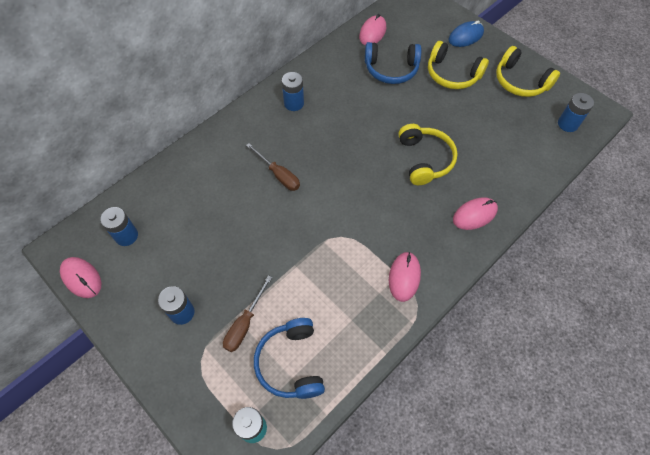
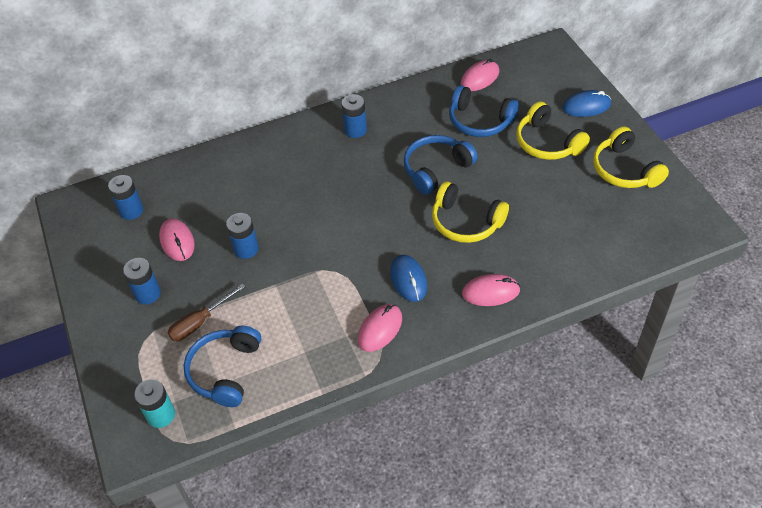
camera: 25 degrees right, 10 degrees down
(81, 278) = (74, 236): pink mouse -> pink mouse (177, 241)
(278, 175) = (303, 195): brown screwdriver -> none
(378, 120) = (436, 169): none -> blue headphones
(405, 225) = (408, 280): none -> blue mouse
(424, 159) = (466, 222): yellow headphones -> yellow headphones turned 105 degrees clockwise
(567, 124) = (656, 229): blue battery -> blue battery (246, 249)

